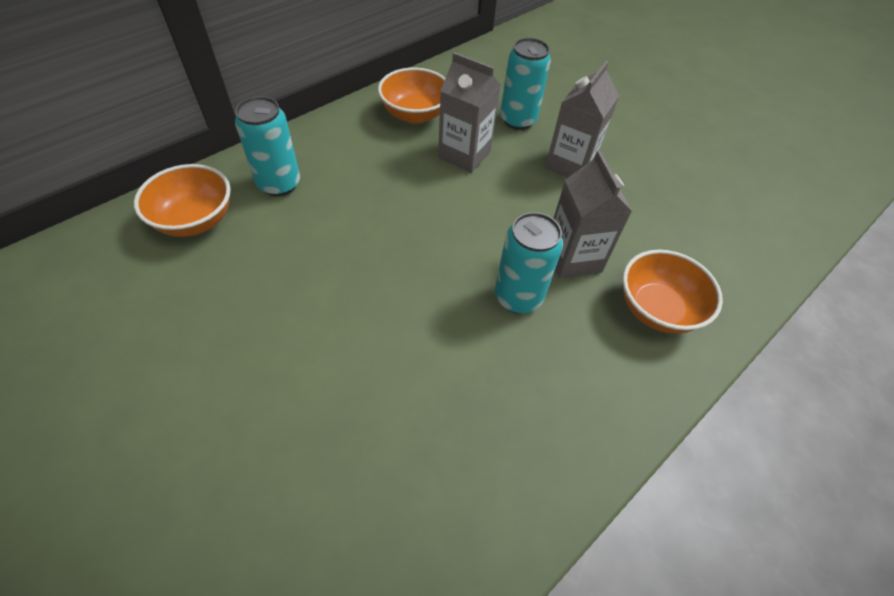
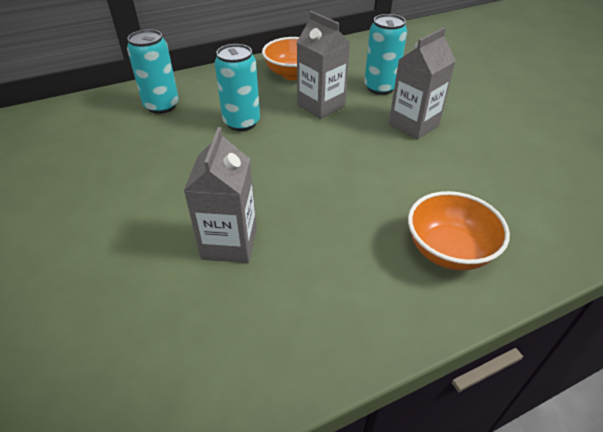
camera: 20 degrees right, 10 degrees down
(195, 220) = (88, 120): orange bowl -> none
(518, 297) = (316, 216): turquoise can -> turquoise can (241, 122)
(573, 258) = (383, 195): grey carton -> grey carton (229, 243)

